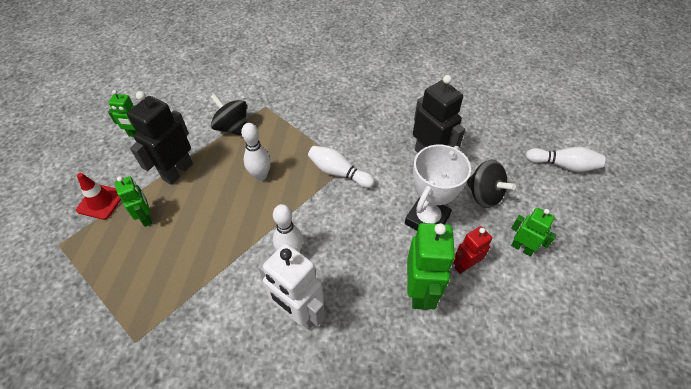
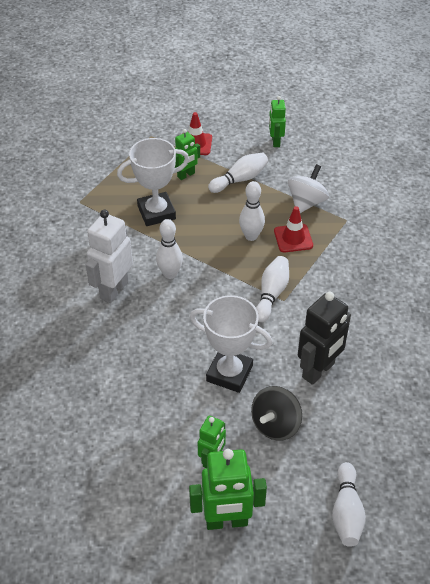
camera: 80 degrees right, 5 degrees down
(177, 172) = (240, 179): black robot -> white bowling pin
(193, 254) = (156, 212): none -> white trophy
(233, 128) = (306, 202): black spinning top -> white spinning top
(274, 145) = (293, 238): none -> red traffic cone
(420, 291) = (147, 372): green robot -> green robot (226, 521)
(464, 265) = (181, 407): red robot -> none

